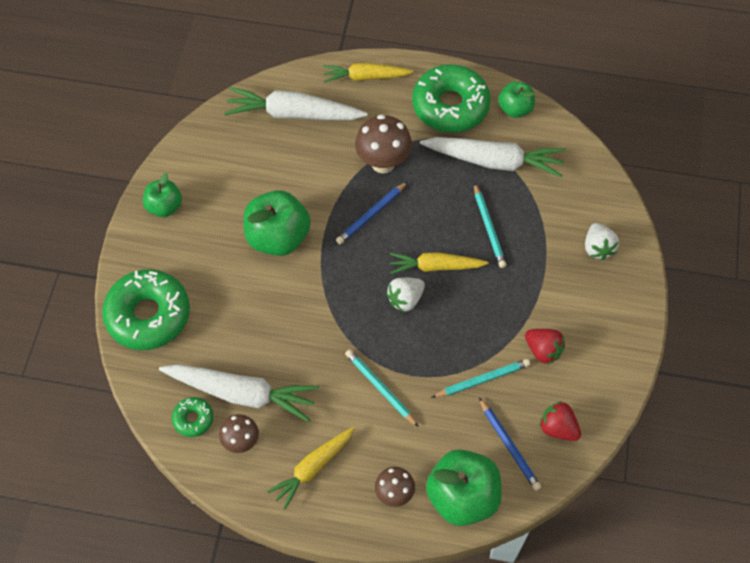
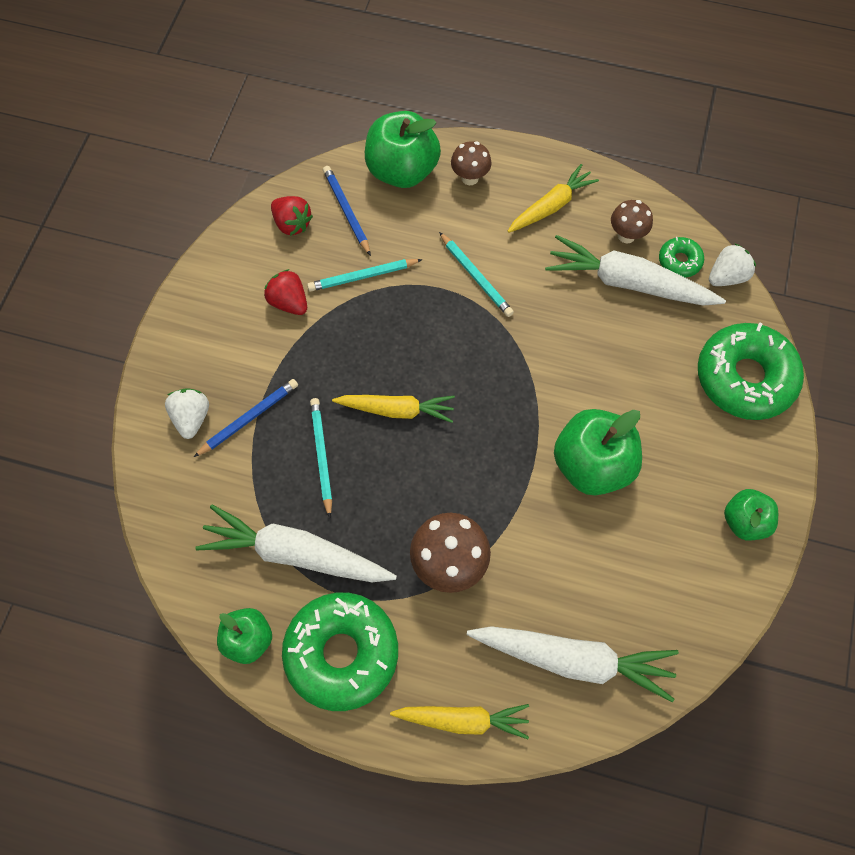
camera: 175 degrees left, 5 degrees up
(371, 215) = (470, 486): blue pencil -> blue pencil (249, 418)
(405, 299) = (438, 372): white strawberry -> white strawberry (726, 276)

